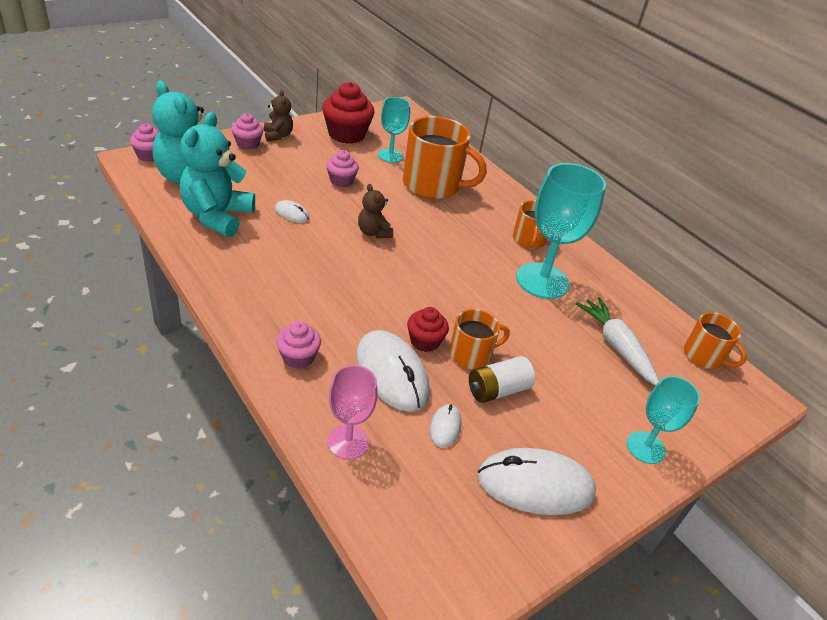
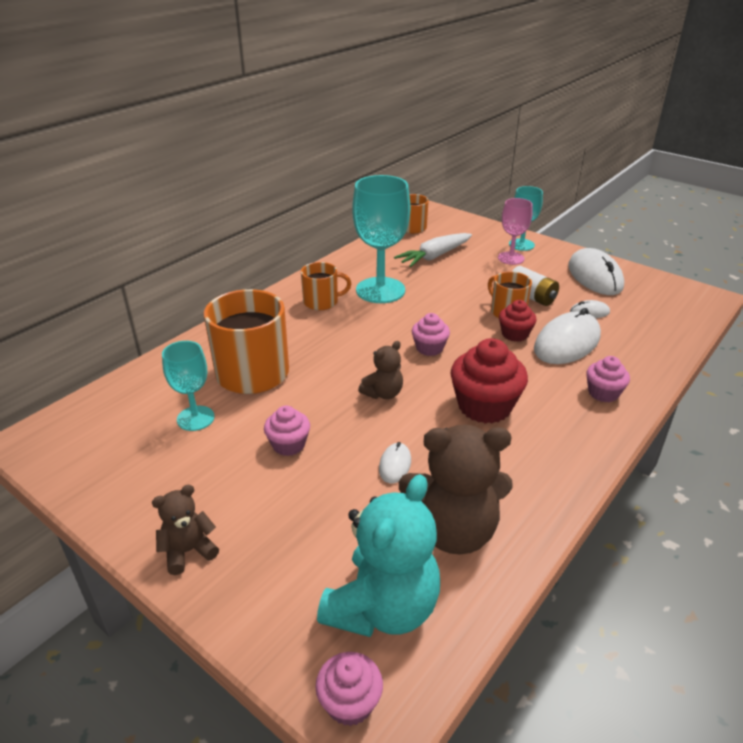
camera: 100 degrees left, 5 degrees down
(217, 216) = (453, 531): turquoise teddy bear -> brown teddy bear
(248, 144) = (235, 579): pink cupcake -> pink cupcake (429, 348)
(346, 134) = (149, 474): red cupcake -> red cupcake (484, 406)
(348, 442) = (651, 348): pink goblet -> pink goblet (511, 258)

